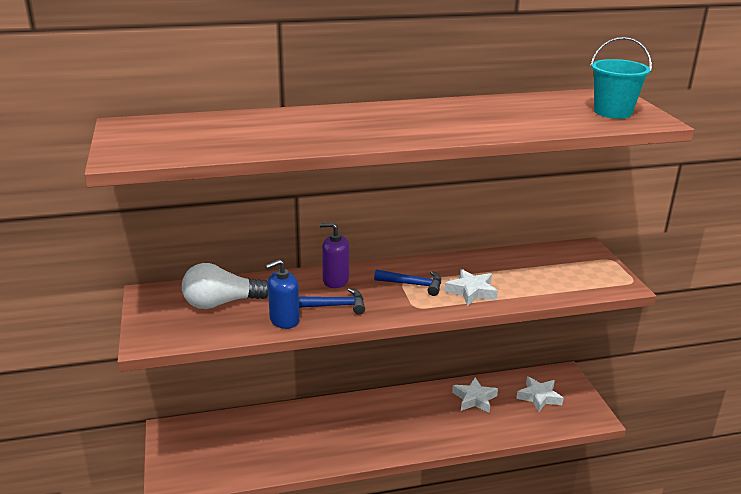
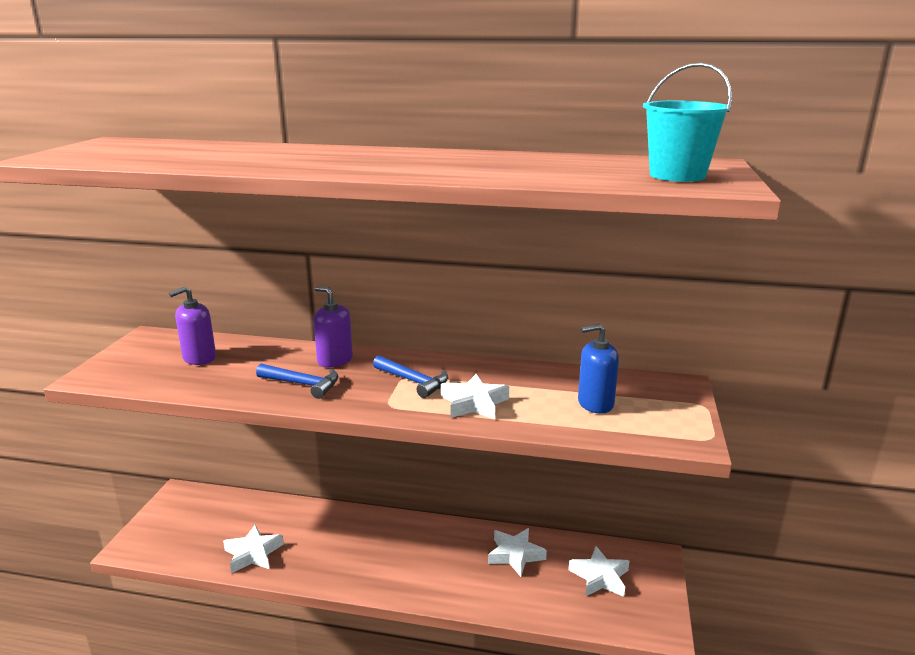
camera: 25 degrees right, 5 degrees down
(221, 303) = (199, 358): white light bulb -> purple soap dispenser
(280, 456) = (253, 553): none -> white star
(284, 320) = (235, 387): blue soap dispenser -> blue soap dispenser (595, 403)

